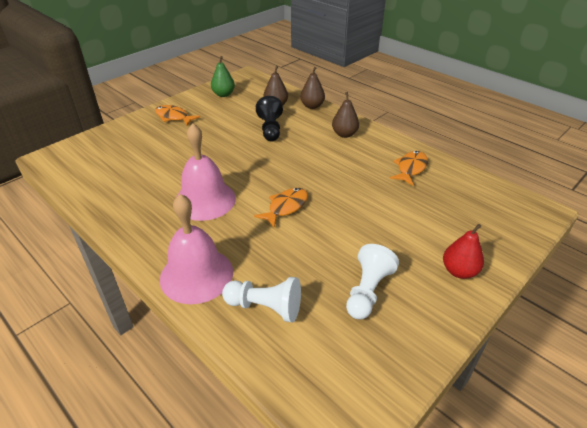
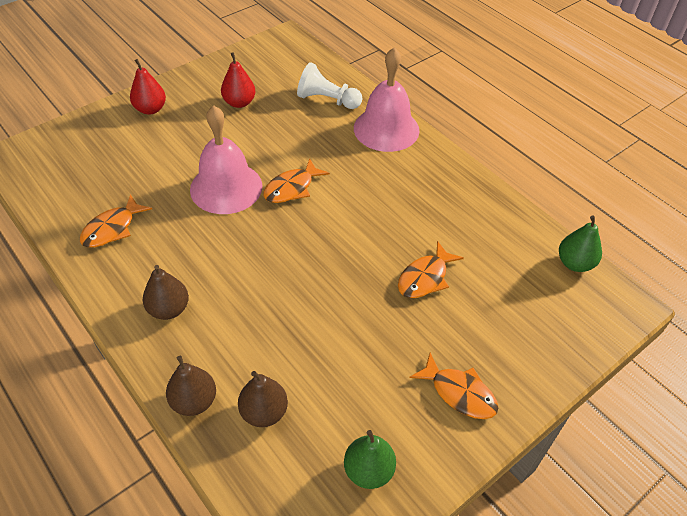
camera: 175 degrees left, 10 degrees up
(67, 176) = (574, 263): none -> green pear
(181, 160) = (425, 278): none -> orange fish
(205, 200) = (385, 207): pink bell -> pink bell (226, 187)
(270, 129) = (286, 337): black pawn -> none
(367, 291) = (239, 102): white pawn -> red pear

